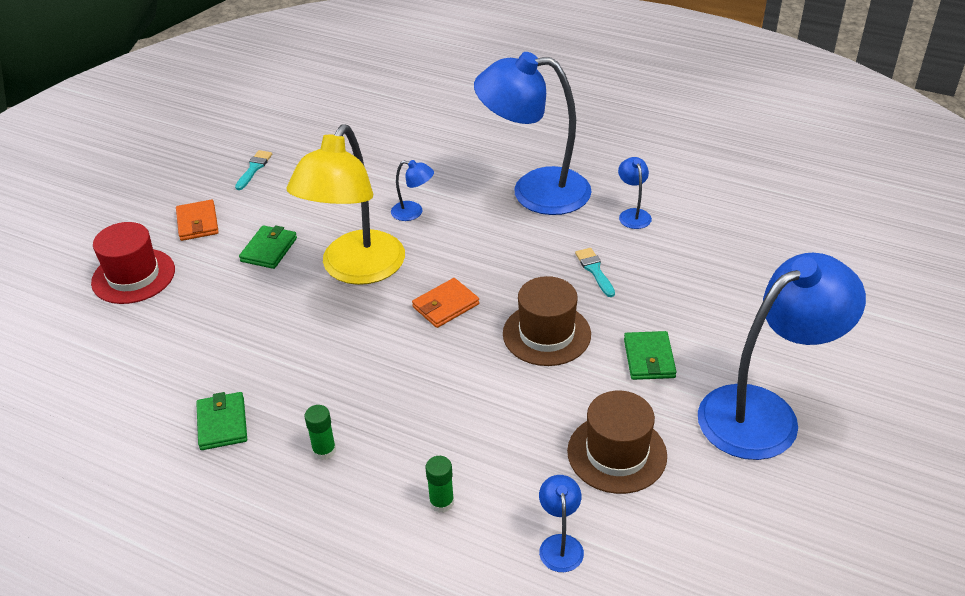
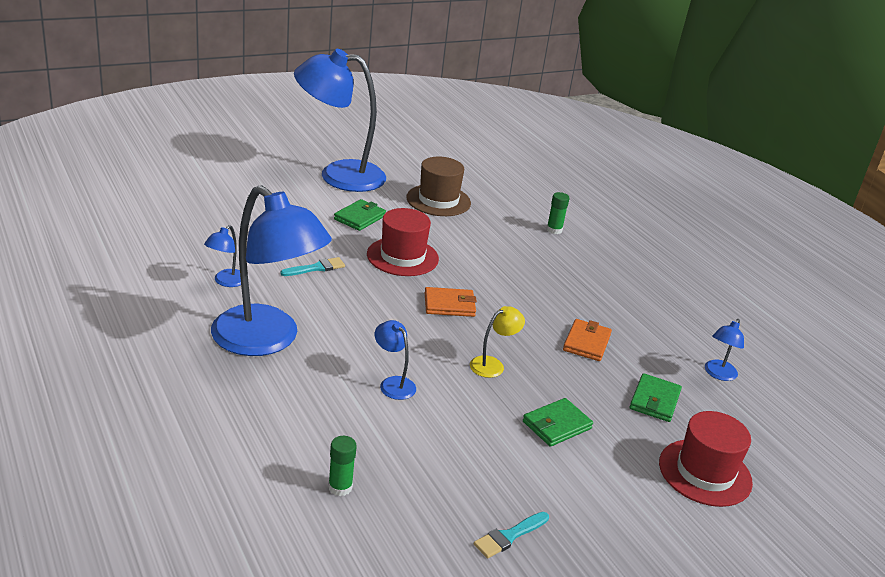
camera: 150 degrees left, 10 degrees down
(198, 223) = (614, 497): orange wallet -> orange wallet (586, 343)
(222, 423) = (666, 322): green wallet -> green wallet (654, 400)
(324, 451) = (605, 278): green glue stick -> green glue stick (340, 487)
(356, 270) = (492, 365): yellow lamp -> yellow lamp, size x0.41
(546, 334) = (402, 257): brown hat -> red hat
(560, 544) = (509, 193): blue lamp -> blue lamp (718, 374)
(594, 270) = (316, 268): turquoise brush -> turquoise brush turned 135 degrees counterclockwise

